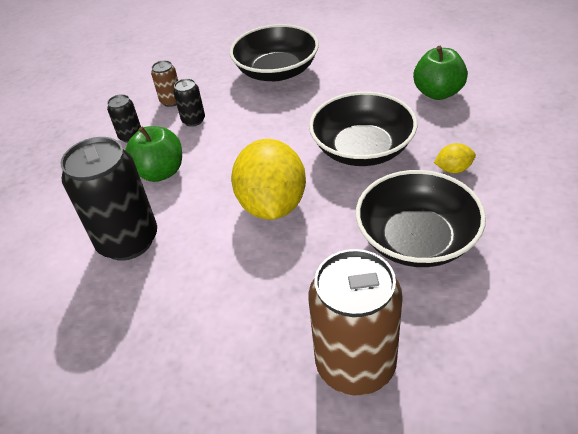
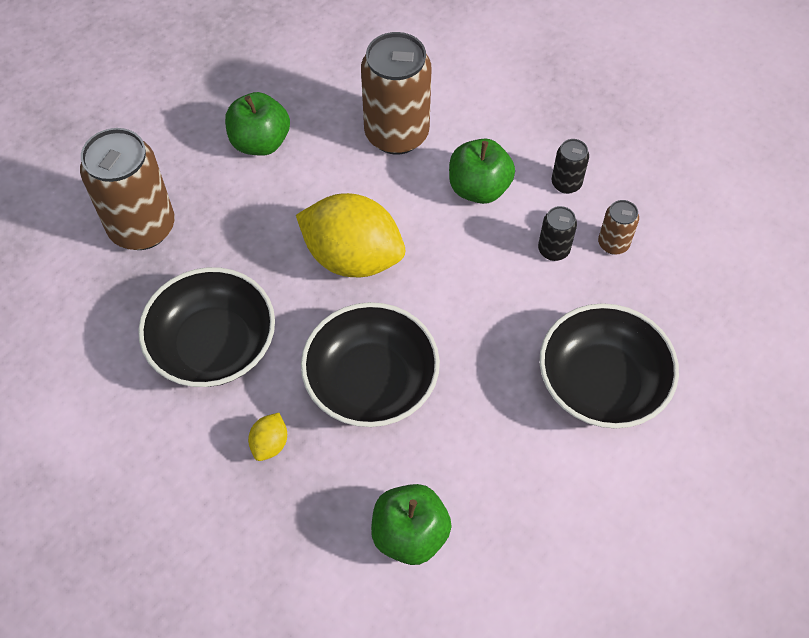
camera: 115 degrees right, 15 degrees up
(128, 241) = (396, 134): black can -> brown can
(190, 332) = (260, 142): none -> green apple

